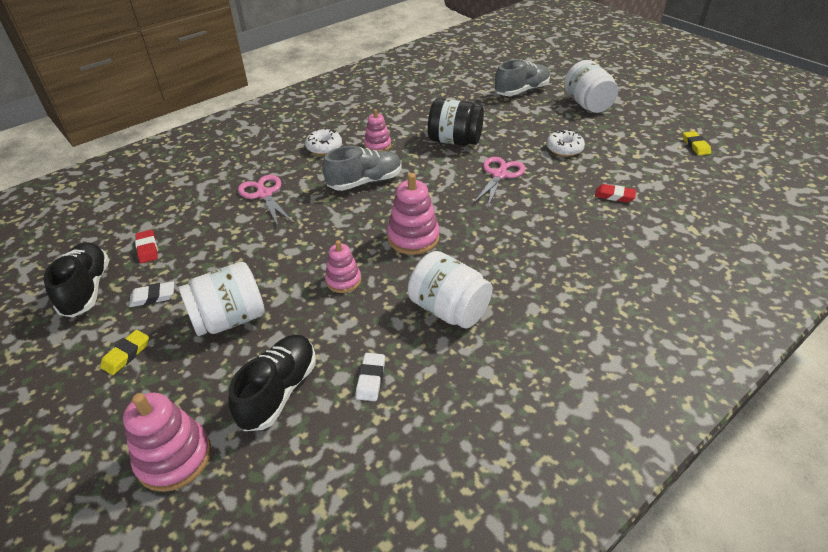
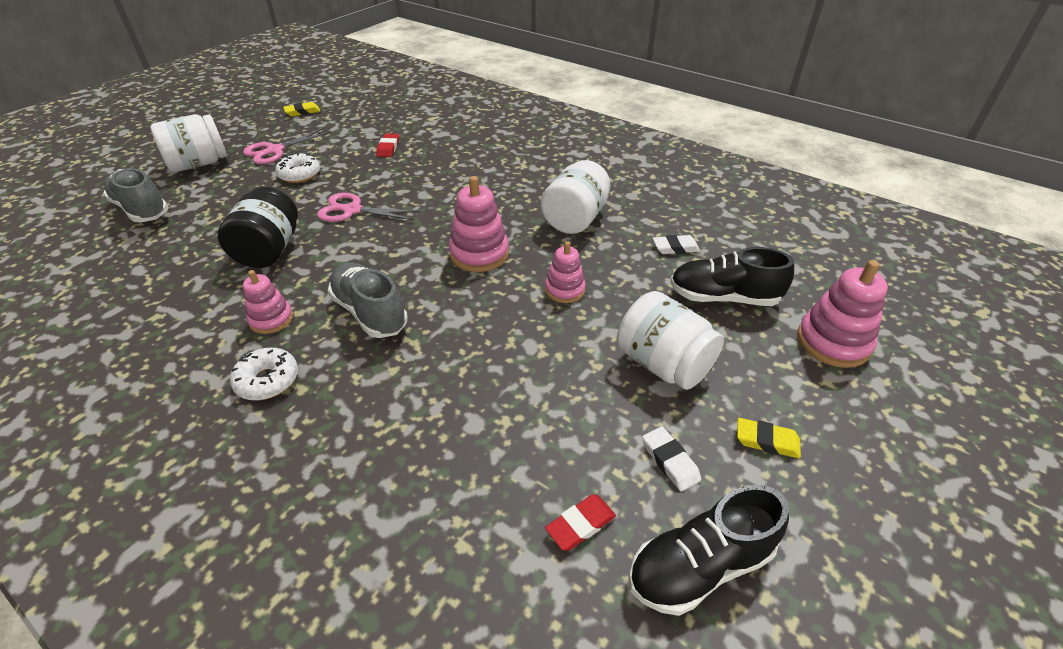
camera: 105 degrees left, 0 degrees up
(264, 194) = (409, 416): pink scissors -> pink scissors (275, 150)

